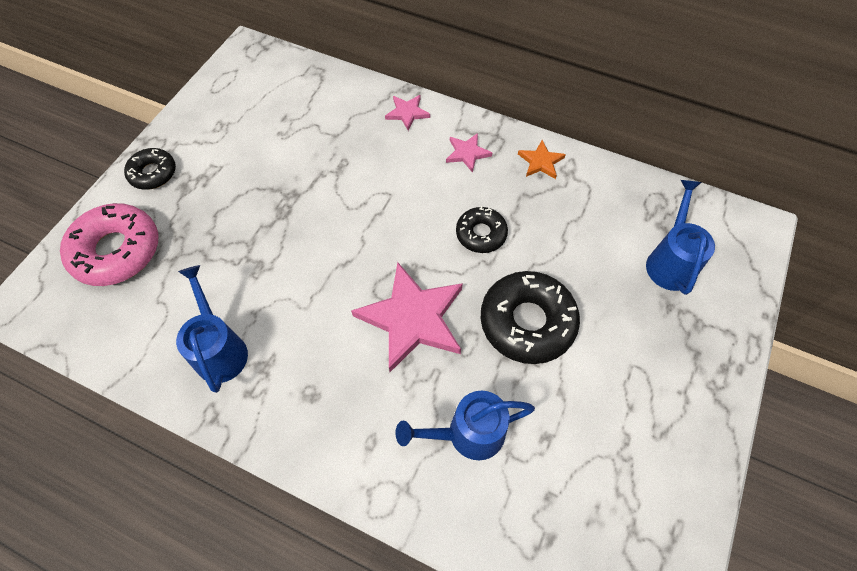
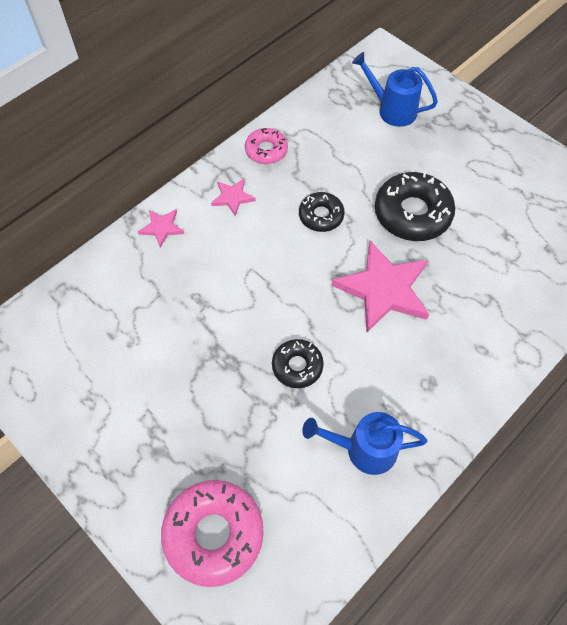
camera: 70 degrees left, 0 degrees up
(153, 173) = (123, 481): black donut -> black donut (297, 366)
(467, 434) = (491, 282): blue watering can -> none
(540, 162) = (266, 150): orange star -> pink donut

